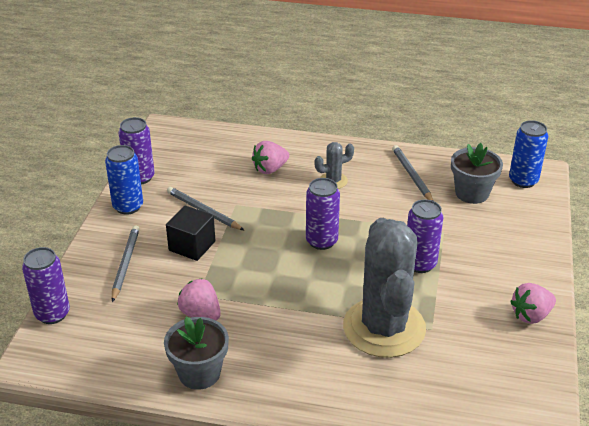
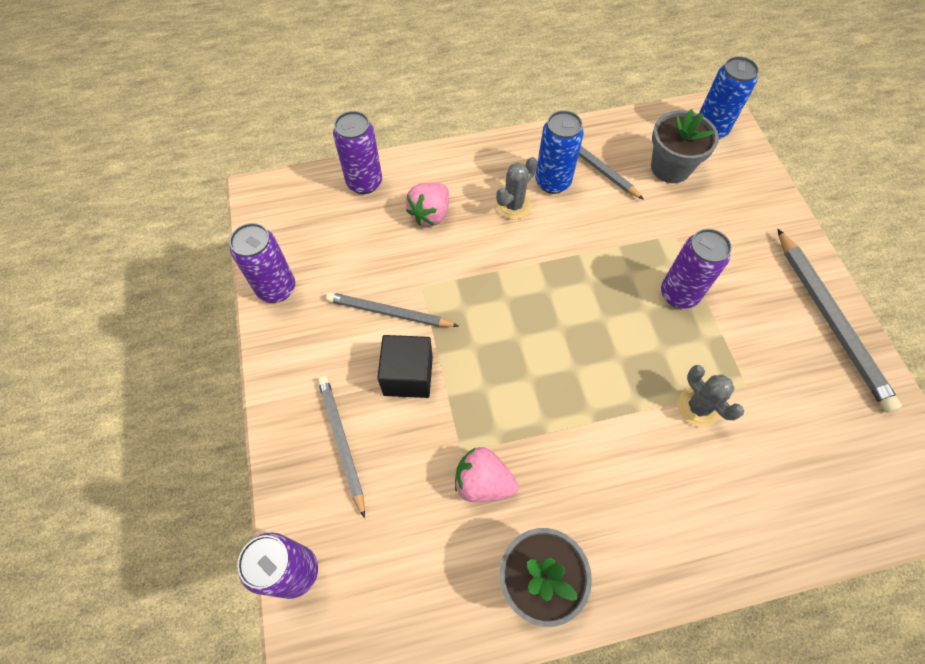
camera: 25 degrees left, 25 degrees up
(128, 207) = (289, 344): blue can -> blue can (552, 182)
(321, 241) = (554, 304): purple can -> purple can (364, 182)
(384, 328) = (698, 407): grey cactus -> grey cactus, size x0.41
(531, 315) = (830, 320): pink strawberry -> grey pencil

